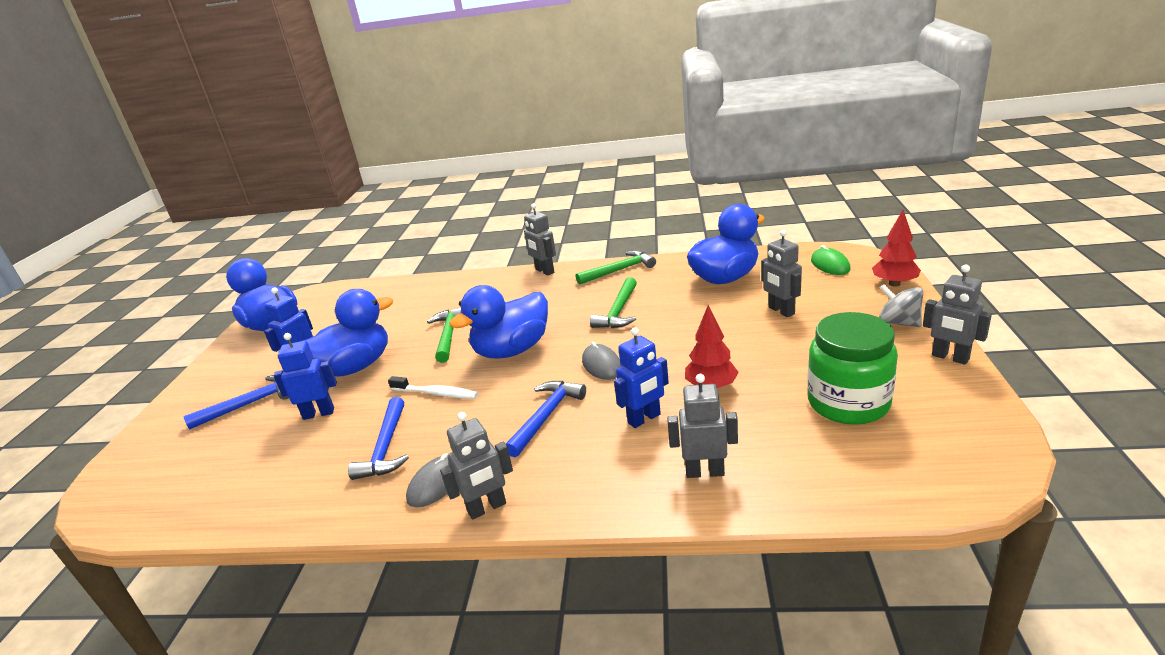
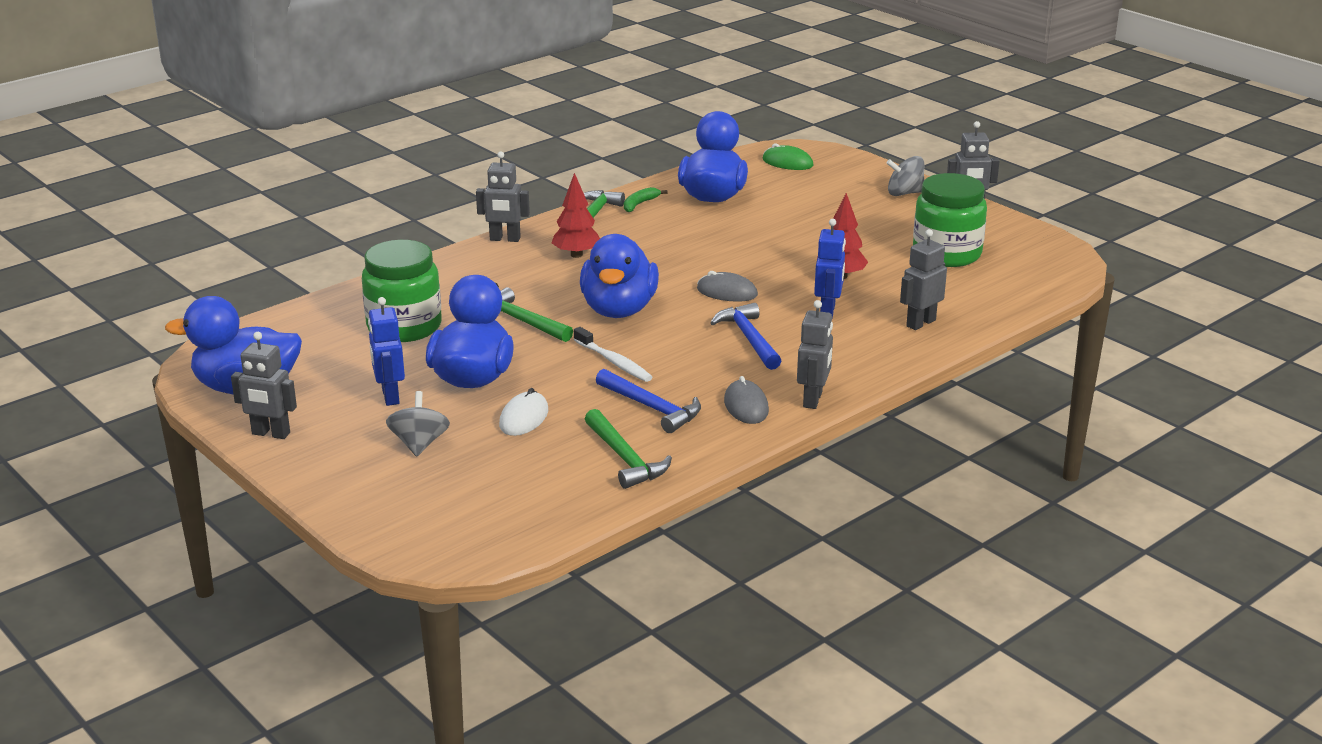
camera: 50 degrees left, 0 degrees up
(249, 404) = (419, 444): blue hammer -> grey spinning top
(319, 413) = (524, 418): blue robot -> white mouse
(394, 314) = (404, 327): none -> green jar
(436, 393) = (614, 362): white toothbrush -> white toothbrush turned 75 degrees clockwise
(619, 311) = (662, 250): green hammer -> green hammer (625, 458)
(664, 269) = (639, 204): none -> green banana
(781, 311) = (805, 209): grey robot -> grey robot (270, 434)
(894, 284) = (861, 165): red tree -> red tree (576, 255)

